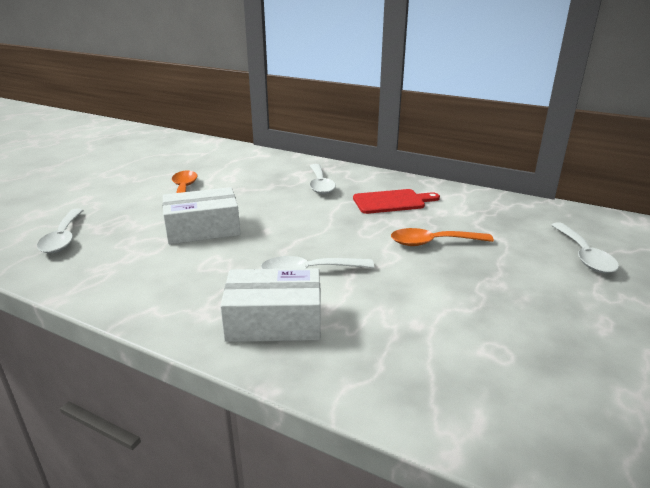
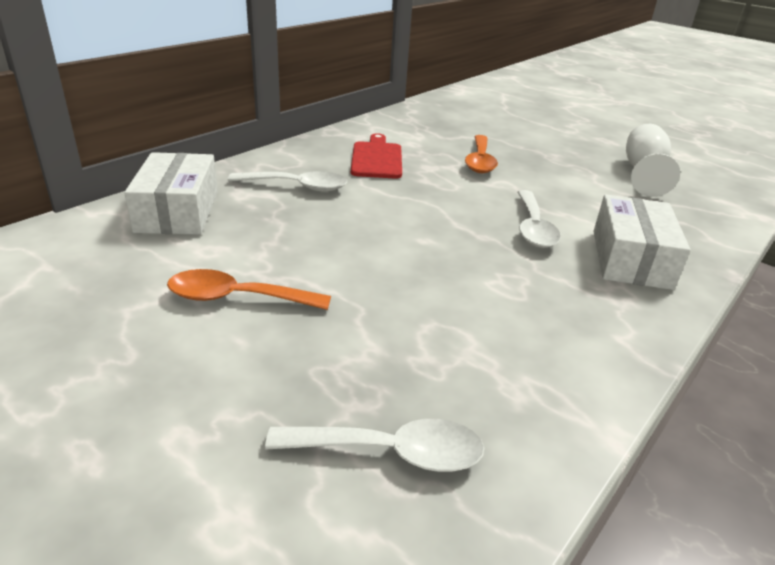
camera: 80 degrees left, 5 degrees up
(203, 229) = (405, 287): white box -> white box (178, 211)
(512, 348) = (643, 172): none -> white goblet
(583, 255) = (511, 119): white spoon -> none

